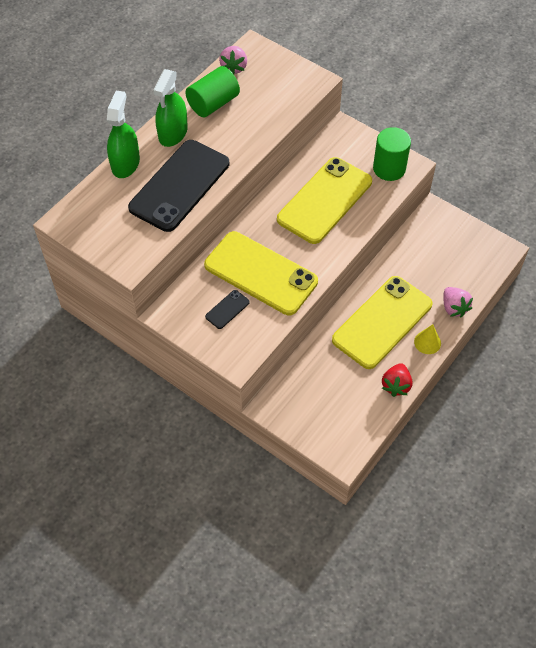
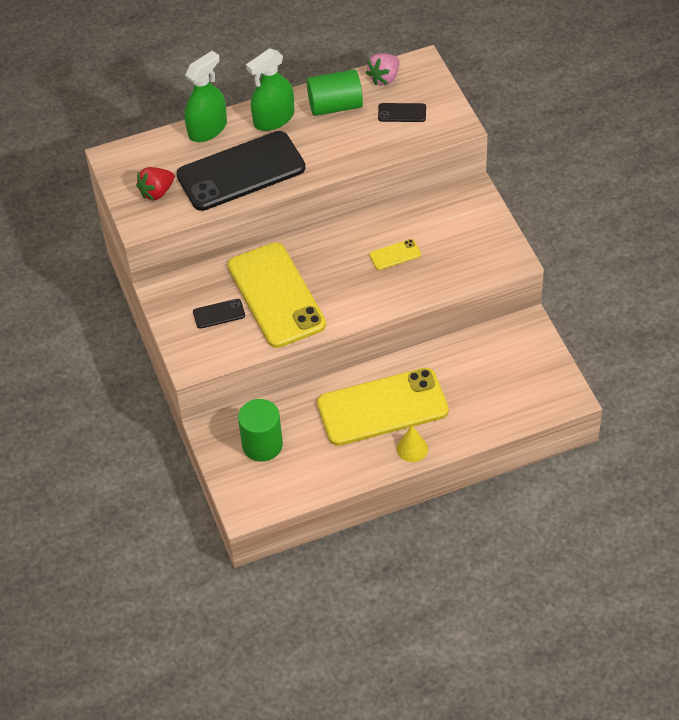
camera: 35 degrees right, 5 degrees down
(268, 88) = (402, 113): none -> black phone
(325, 200) = (395, 255): yellow phone -> yellow phone, size x0.40
(389, 168) = (487, 252): green cylinder -> green cylinder (262, 445)
(396, 385) = (347, 472): red strawberry -> red strawberry (157, 192)
(454, 308) = (467, 429): pink strawberry -> none

